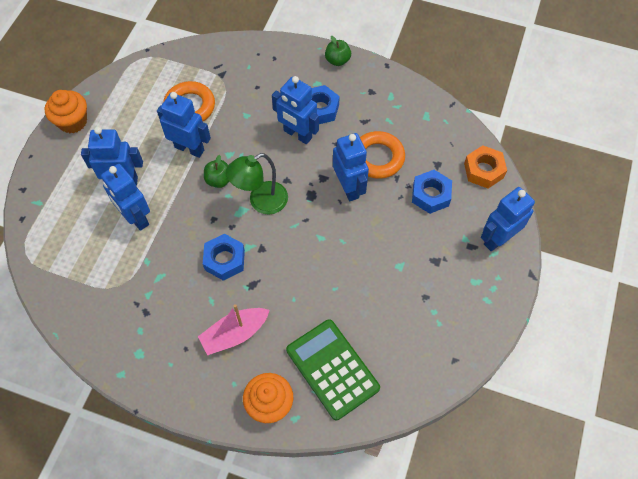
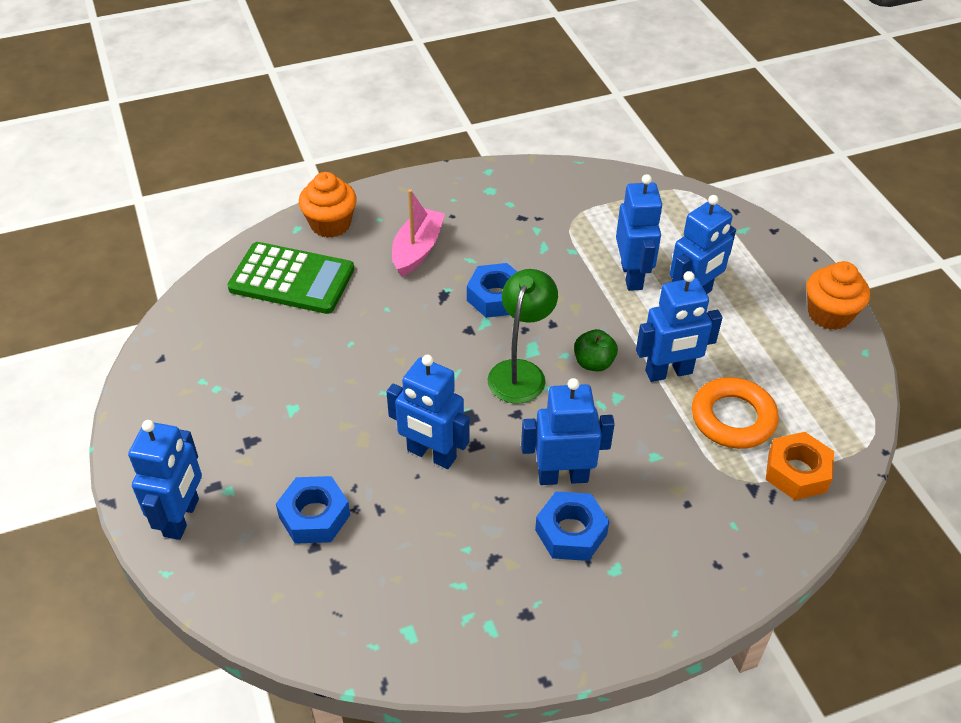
camera: 140 degrees right, 15 degrees down
(136, 218) = (632, 276): blue robot -> blue robot turned 75 degrees clockwise
(337, 60) = (626, 630): green apple -> none
(377, 158) = (428, 518): orange ring -> none
(483, 170) = (260, 603): orange nut -> orange nut (797, 472)

